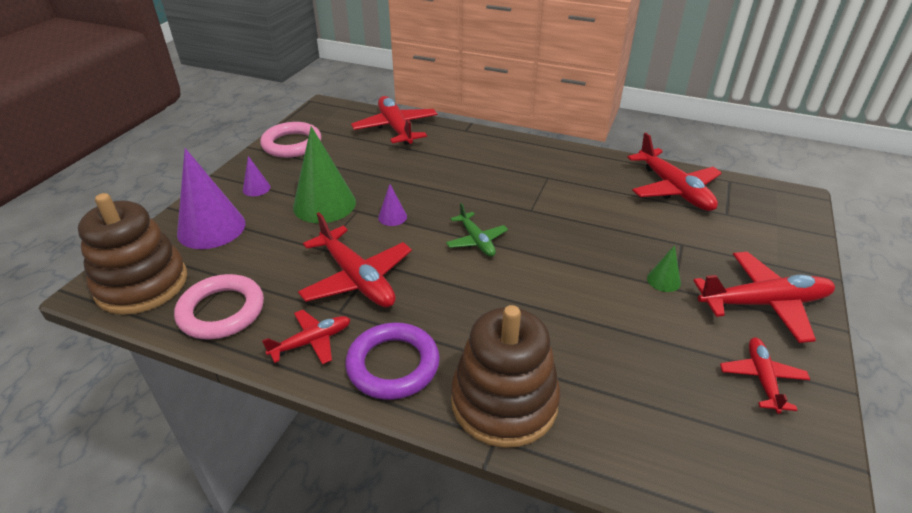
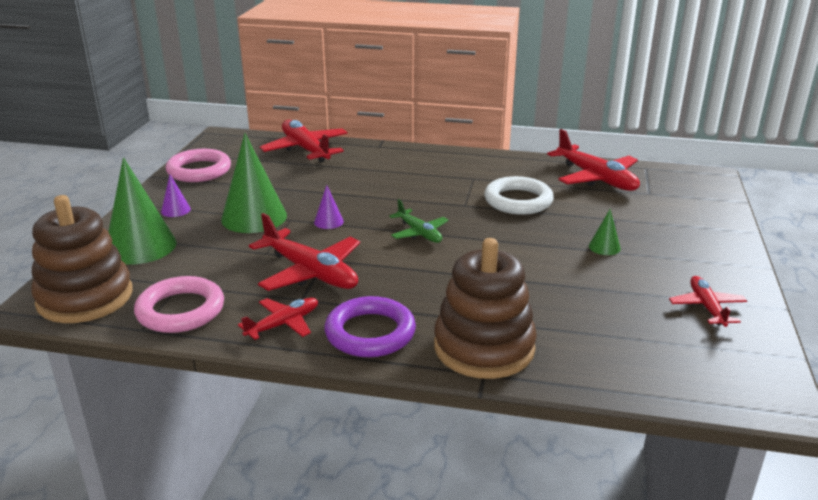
camera: 10 degrees left, 10 degrees down
(211, 228) = (140, 246): purple cone -> green cone
(586, 210) = (518, 201): none -> white ring
(763, 303) = (696, 255): red plane -> none

